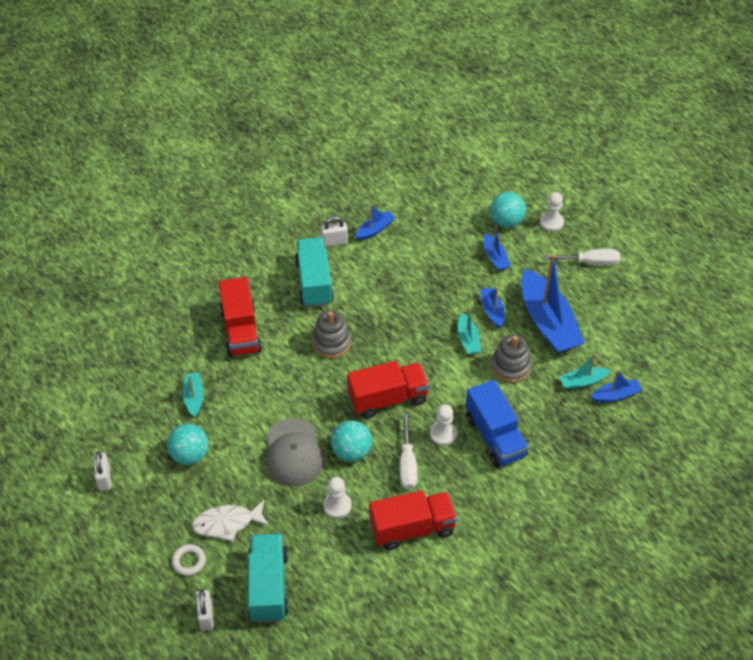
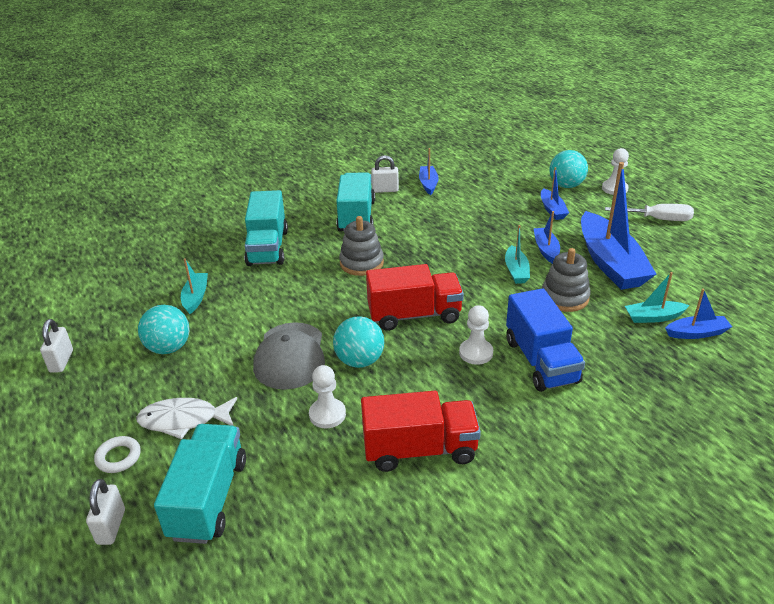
camera: 10 degrees right, 15 degrees down
(240, 331) = (267, 247): red truck -> turquoise truck
(375, 230) = (428, 184): blue boat -> blue boat turned 60 degrees counterclockwise
(407, 465) = (426, 380): white screwdriver -> none

